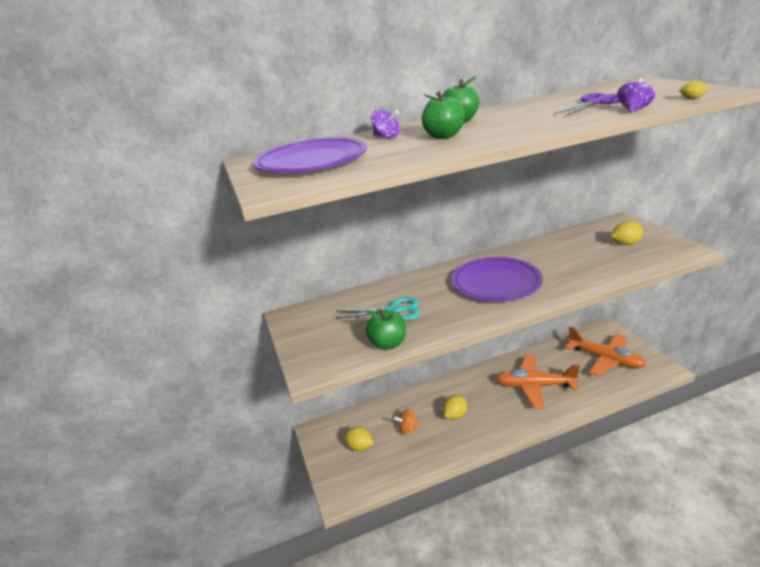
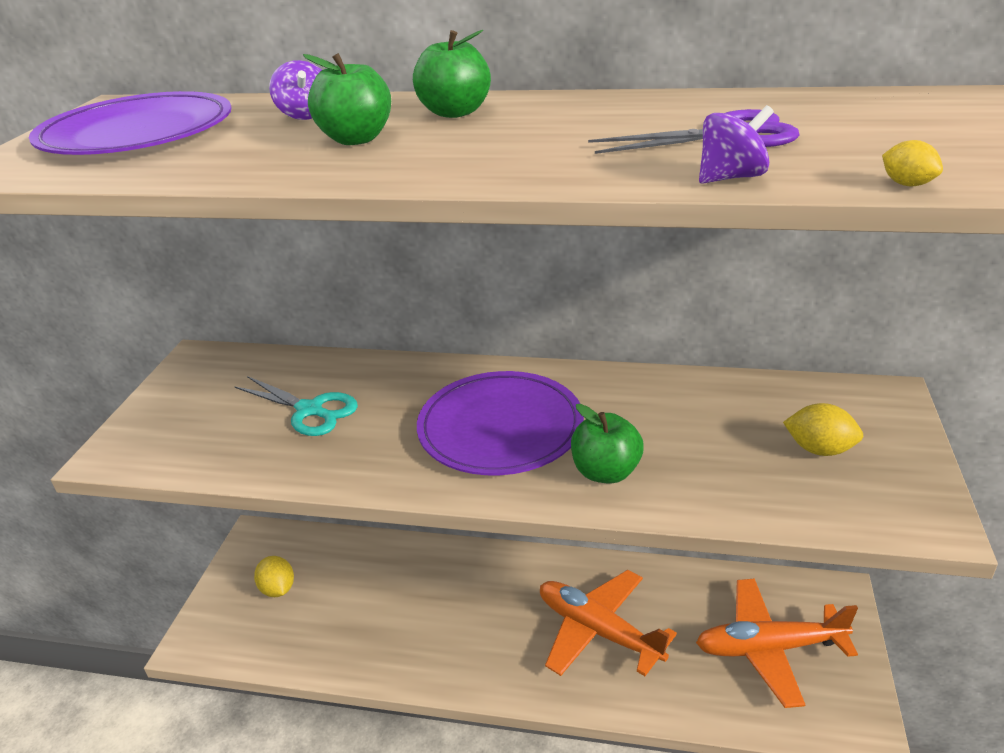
camera: 30 degrees right, 5 degrees up
(388, 344) = (234, 461): green apple -> green apple (606, 472)
(407, 429) = (357, 597): orange spinning top -> none
(455, 415) = (436, 613): yellow lemon -> none
(605, 359) = (769, 648): orange plane -> orange plane turned 105 degrees clockwise

